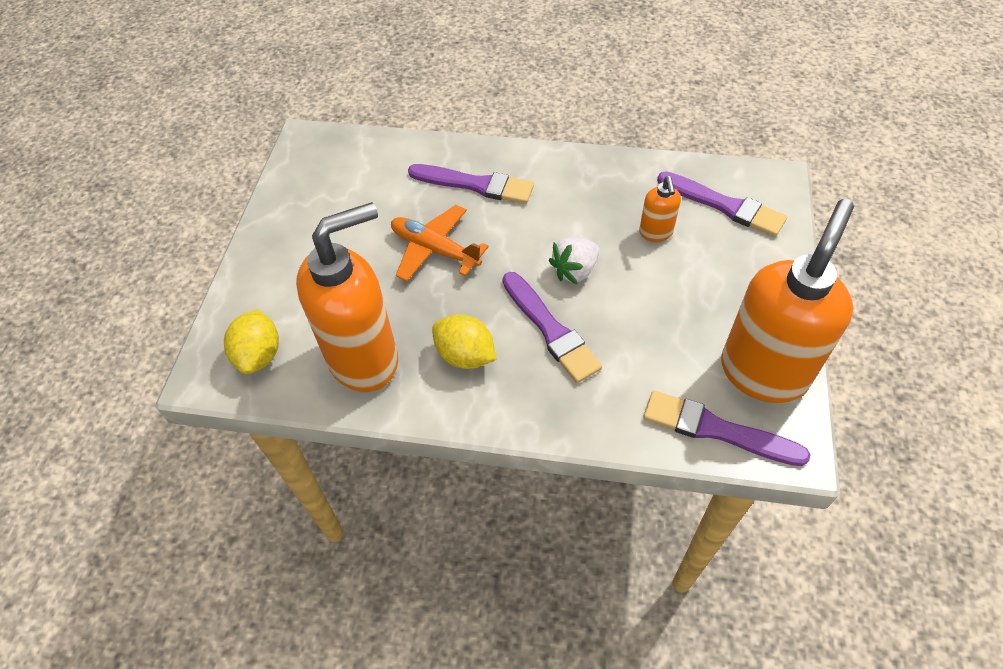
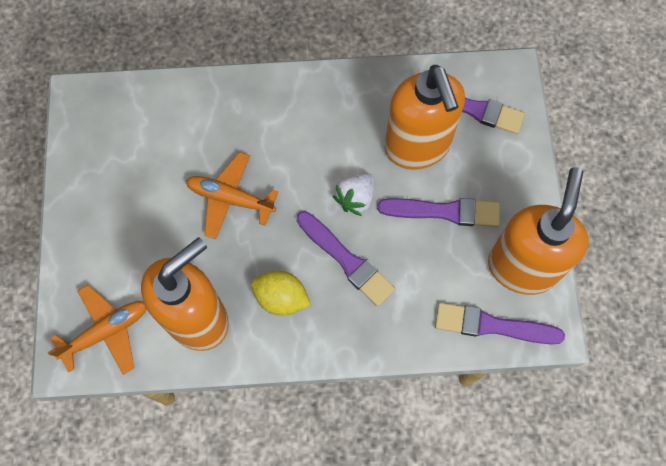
camera: 15 degrees left, 15 degrees up
(259, 355) = (106, 332): yellow lemon -> orange plane
(475, 184) = (249, 122): purple brush -> purple brush (444, 211)
(656, 233) = (417, 147): orange soap dispenser -> orange soap dispenser, size x2.27

